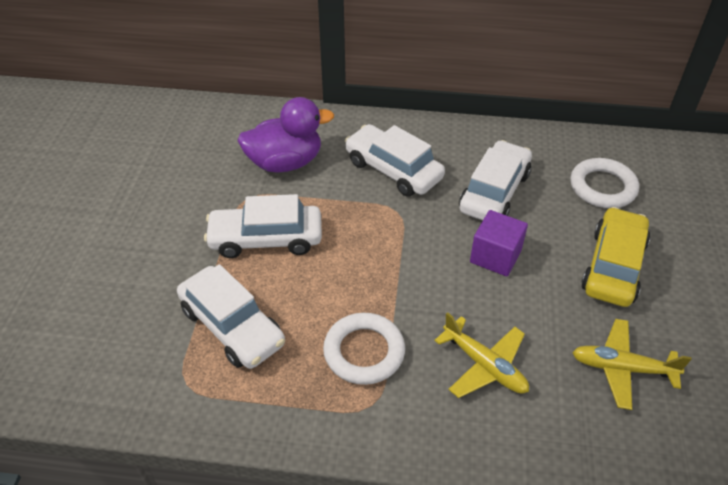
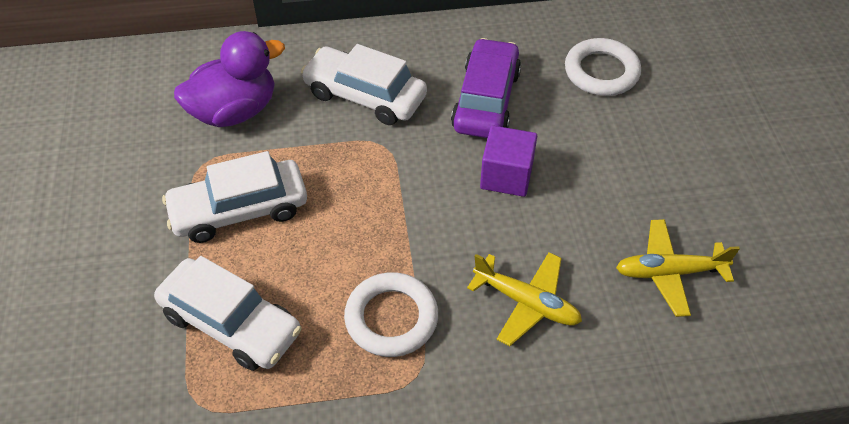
camera: 15 degrees left, 5 degrees up
(494, 192) = (486, 100): white car -> purple car
(613, 266) = (634, 161): yellow car -> none

